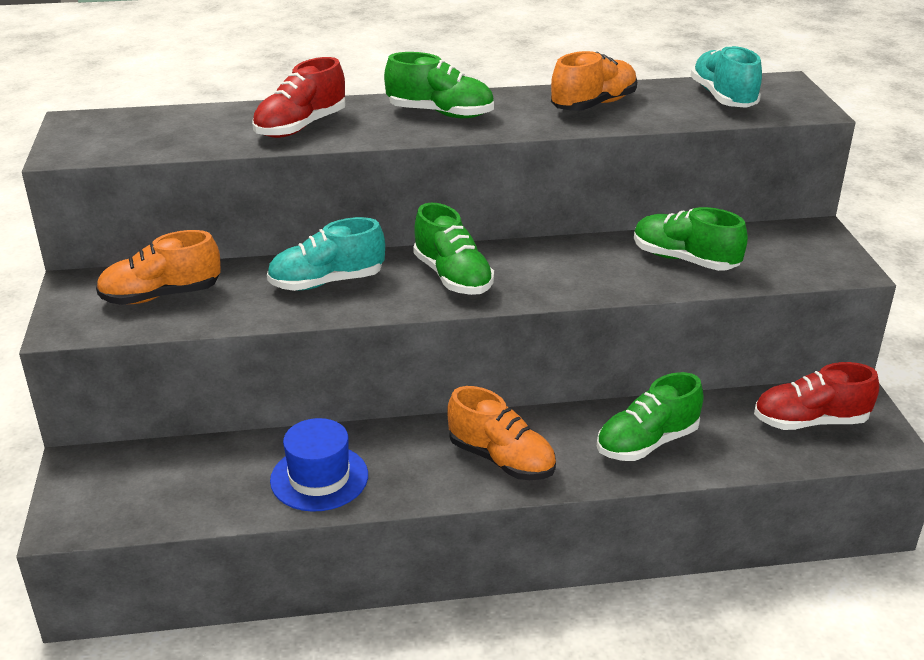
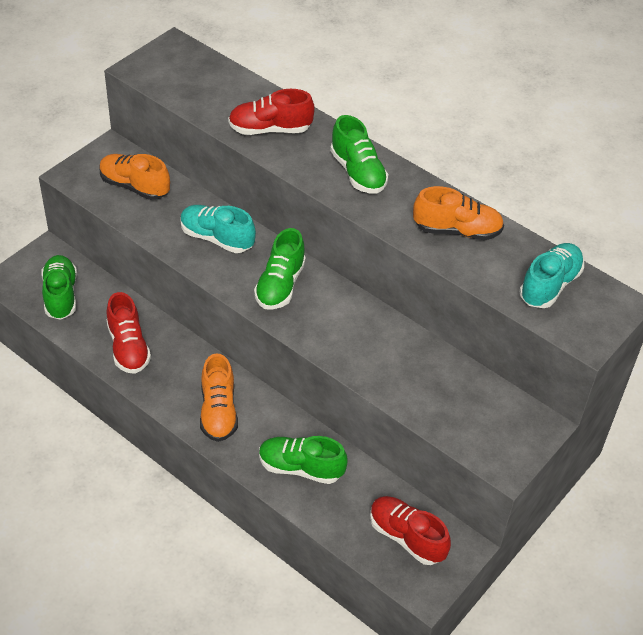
camera: 45 degrees right, 15 degrees up
(319, 478) = (128, 347): blue hat -> red shoe
(684, 260) = (420, 377): green shoe -> green shoe (61, 295)

